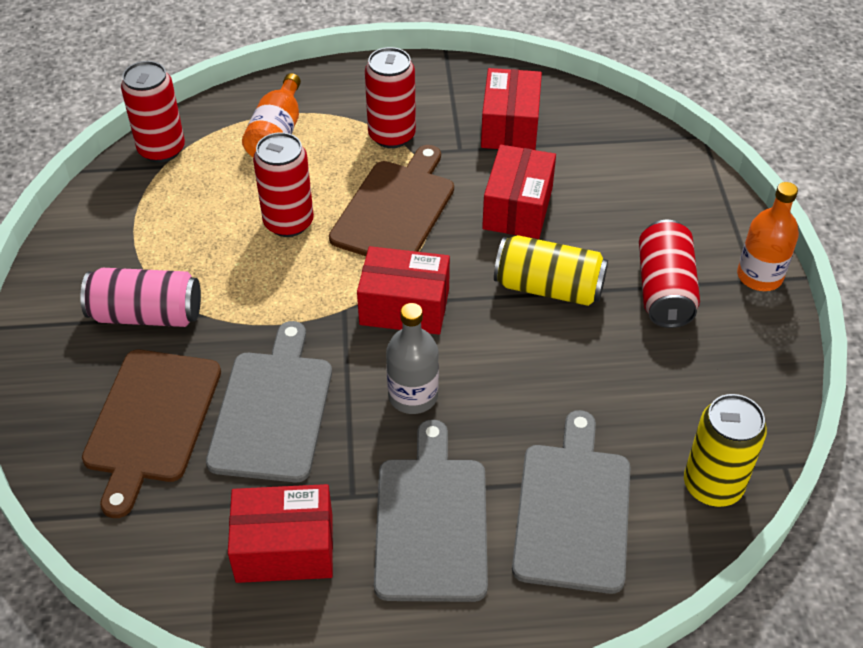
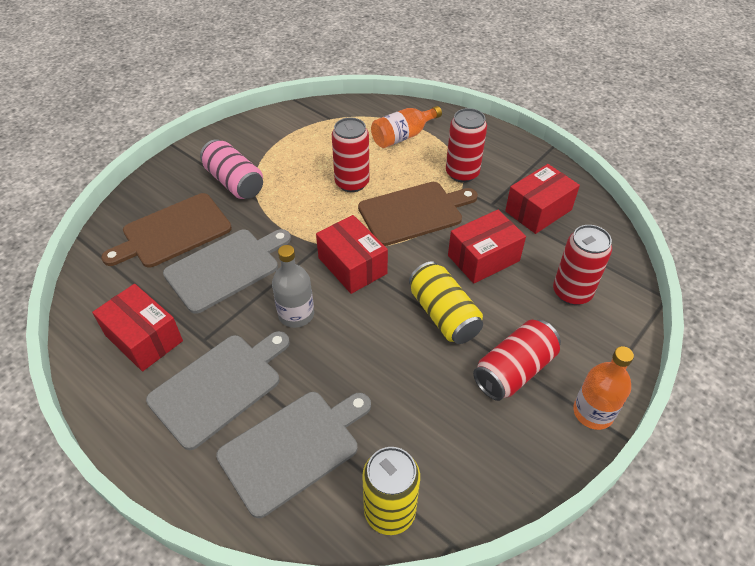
camera: 45 degrees right, 0 degrees up
(161, 149) = (340, 110): red can -> red can (572, 292)

